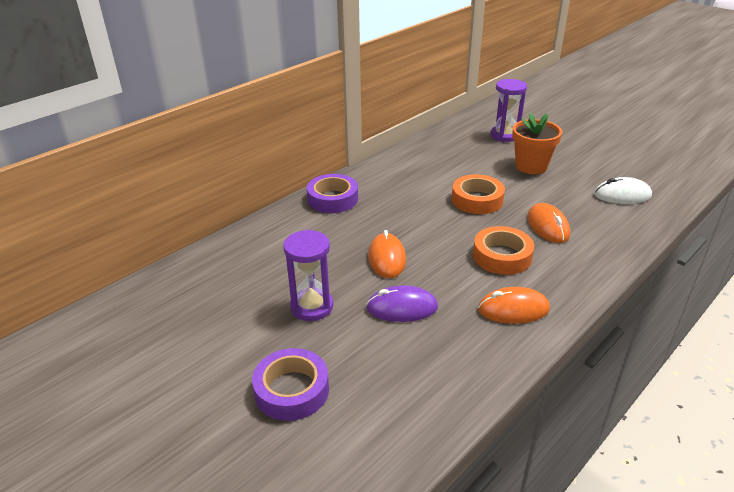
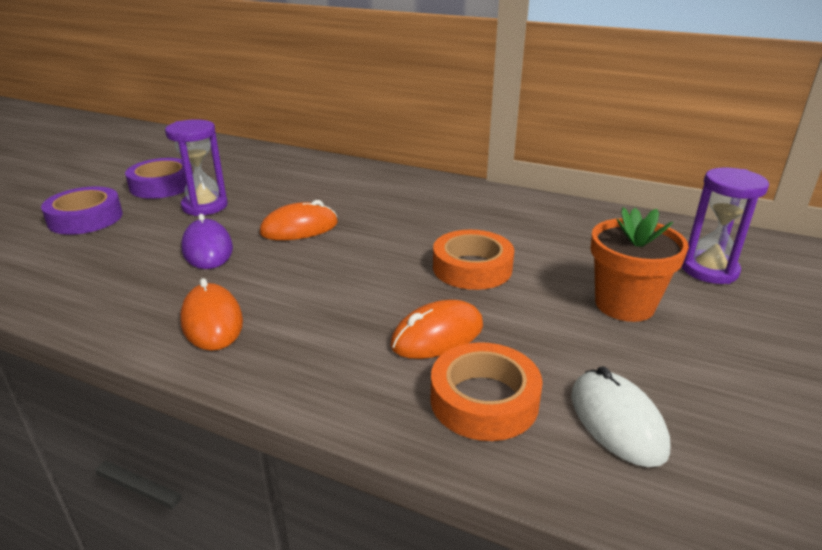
camera: 70 degrees right, 5 degrees down
(332, 199) = (406, 183): purple tape -> purple tape (162, 185)
(502, 256) = (334, 302): orange tape -> orange tape (484, 400)

